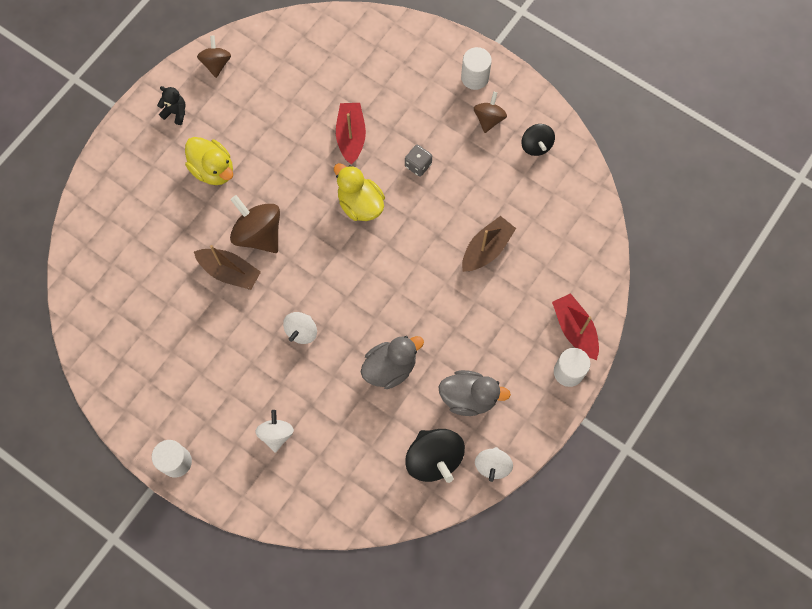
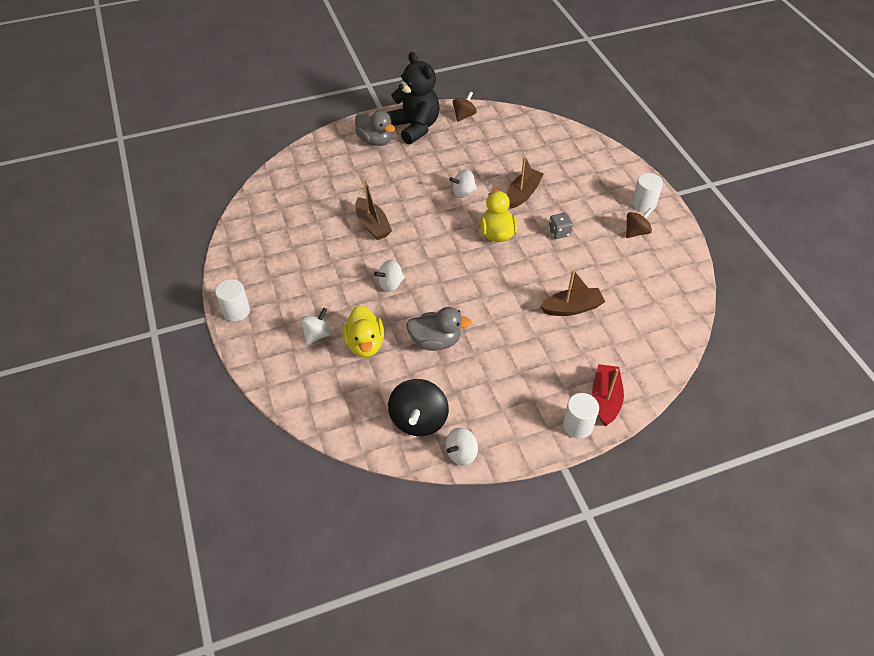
camera: 35 degrees right, 20 degrees down
(175, 112) = (415, 127): black teddy bear -> black teddy bear, size x2.38
(213, 170) = (412, 166): yellow duck -> yellow duck (365, 344)
(258, 234) = (411, 214): brown spinning top -> none
(290, 172) = (463, 192): none -> white spinning top
(351, 136) = (523, 193): red boat -> brown boat
(469, 397) = (480, 395): grey duck -> grey duck (375, 140)
(536, 146) = (662, 265): black spinning top -> none

